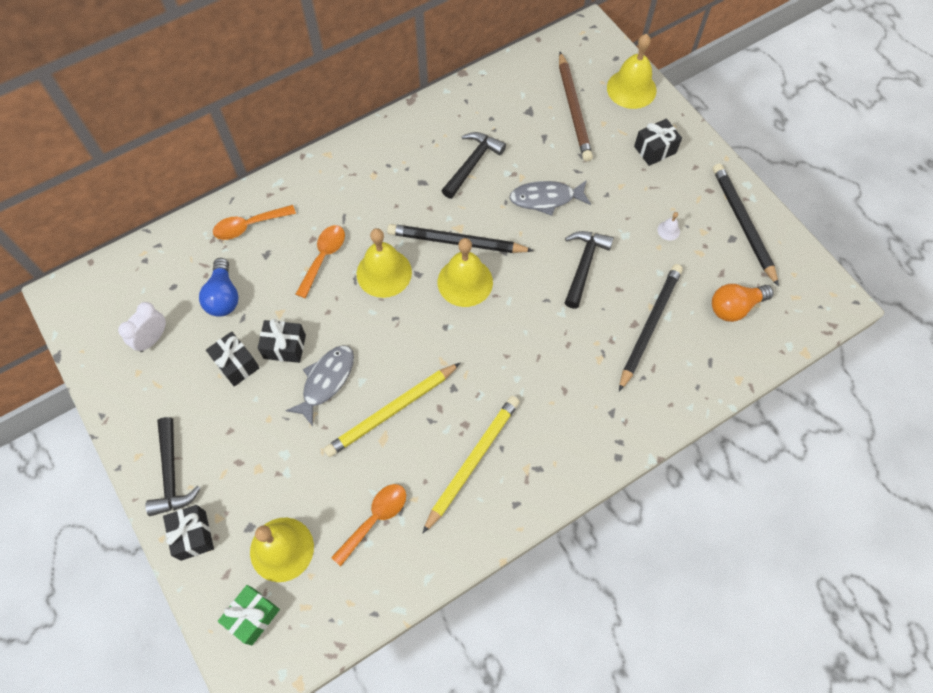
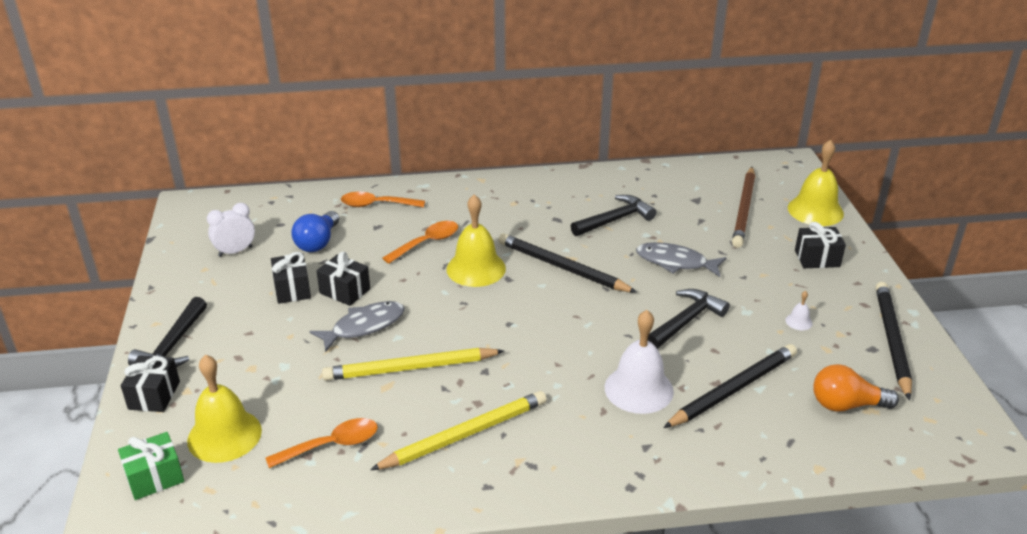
camera: 25 degrees right, 30 degrees down
(465, 282) = (551, 297): yellow bell -> none
(580, 356) = (638, 389): none -> white bell

